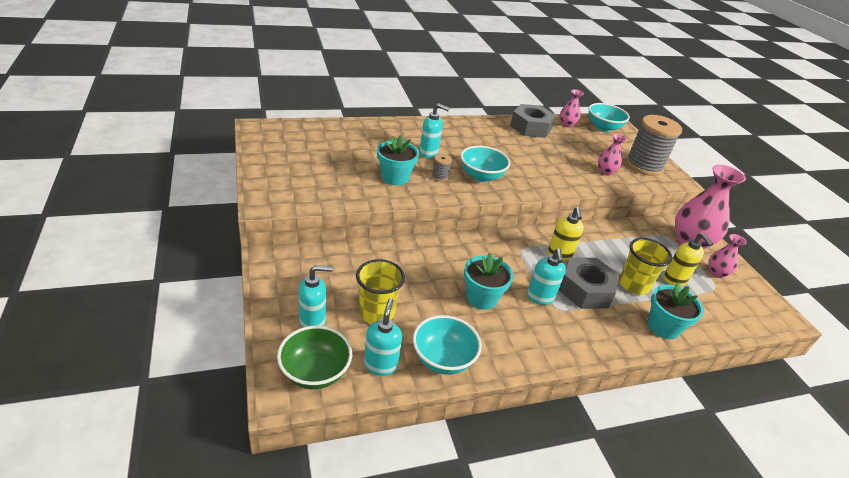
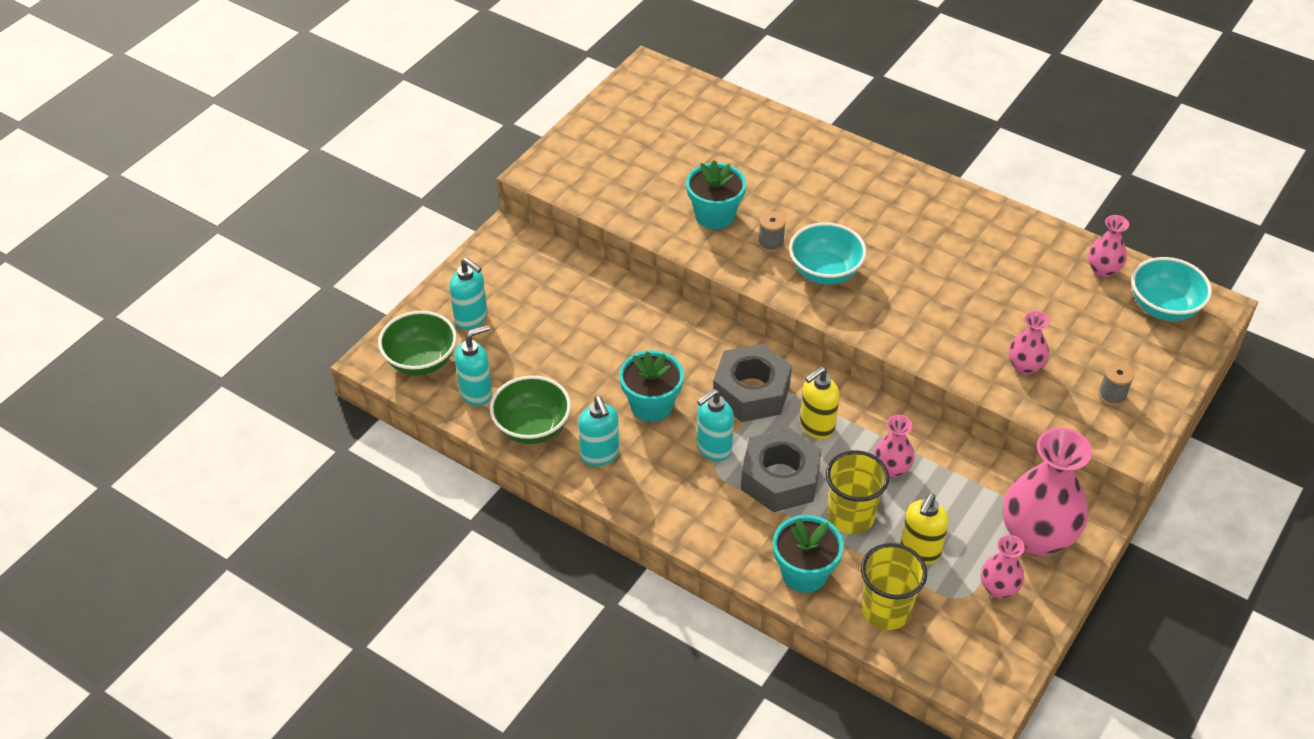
camera: 55 degrees right, 10 degrees up
(376, 313) = (533, 349): yellow cup -> yellow cup (886, 610)
(429, 153) = (806, 206): turquoise soap dispenser -> turquoise soap dispenser (600, 455)
(443, 359) = (532, 427): turquoise bowl -> green bowl
(531, 127) = (1028, 244): grey nut -> grey nut (751, 392)
(611, 252) = (891, 468): none -> pink vase
(644, 166) = (1112, 395): grey spool -> grey spool, size x0.41

